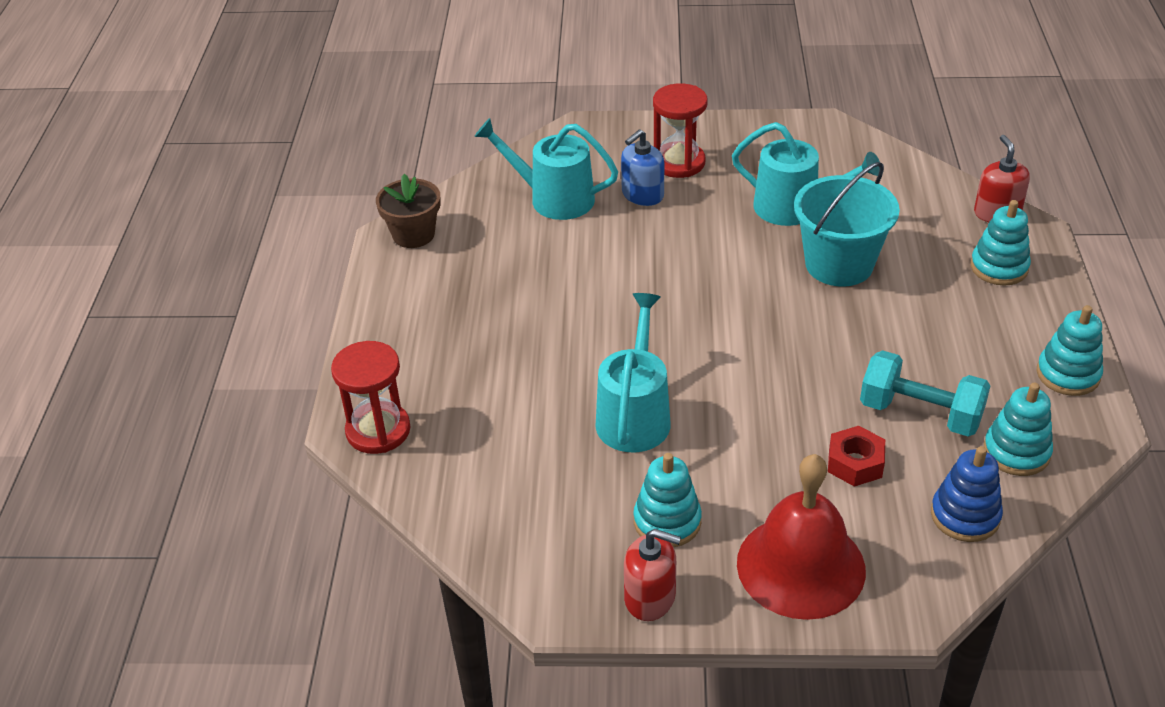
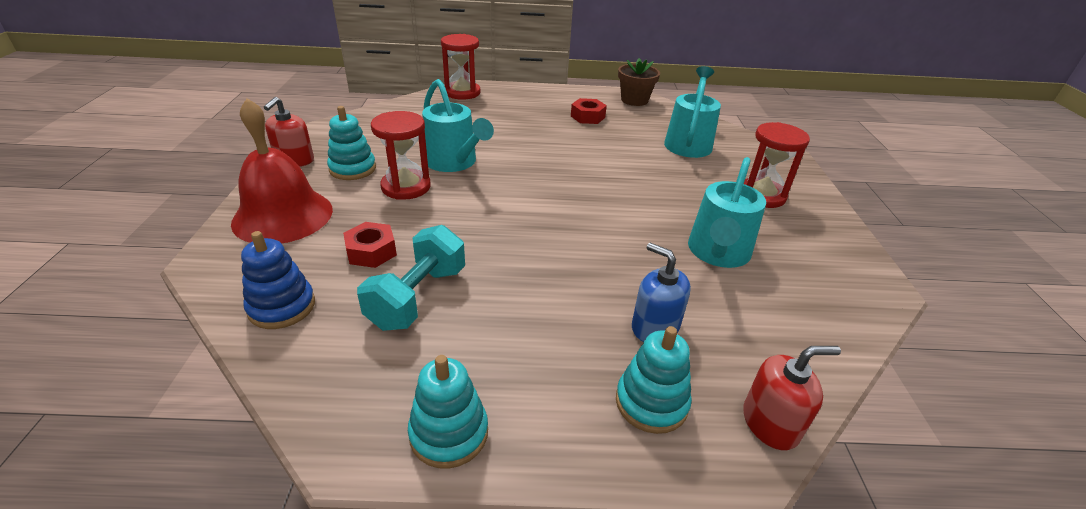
camera: 85 degrees right, 5 degrees down
(476, 284) = (587, 117): none -> red nut
(634, 415) = (454, 162): turquoise watering can -> turquoise watering can turned 45 degrees clockwise
(642, 195) = (707, 177): blue soap dispenser -> blue soap dispenser (655, 327)
(708, 455) = (406, 187): none -> red hourglass
(839, 264) = (634, 271): turquoise bucket -> none
(1016, 452) = (343, 358): turquoise stacking toy -> none

